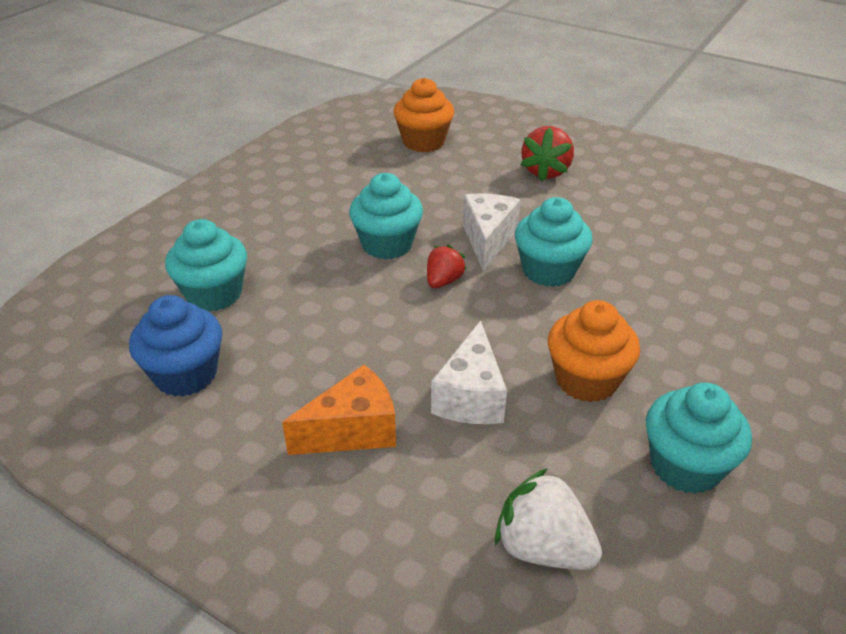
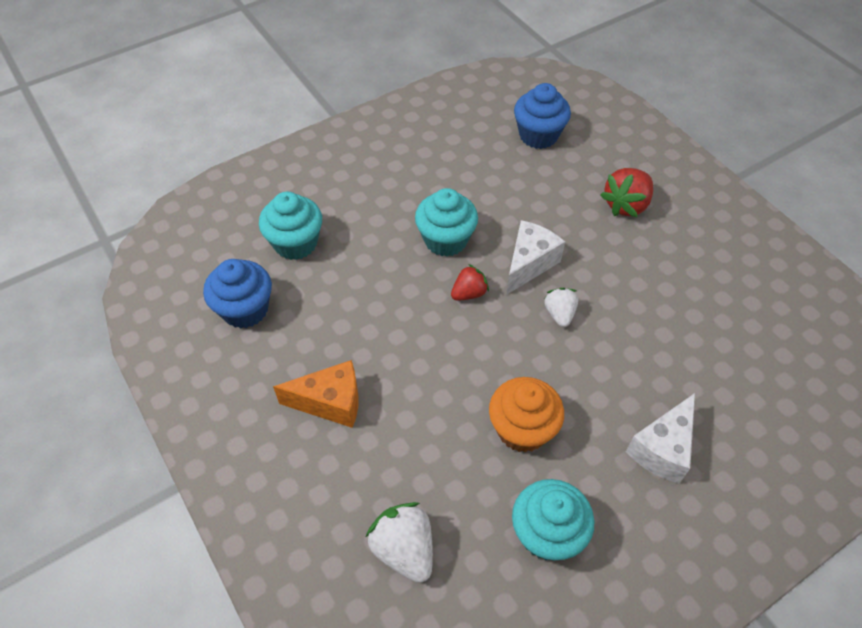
camera: 25 degrees right, 15 degrees up
(423, 142) = (538, 135): orange cupcake -> blue cupcake
(470, 396) = (427, 408): white cheese -> white cheese (662, 449)
(548, 271) = (559, 314): turquoise cupcake -> white strawberry

